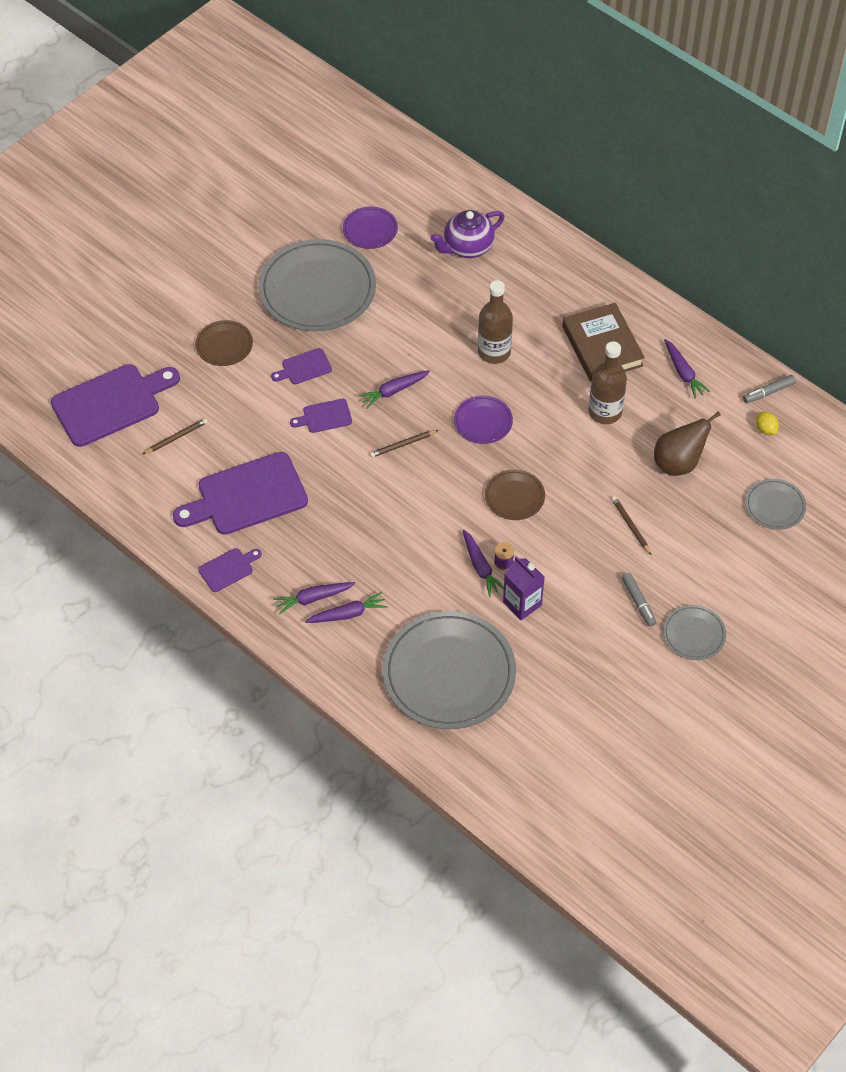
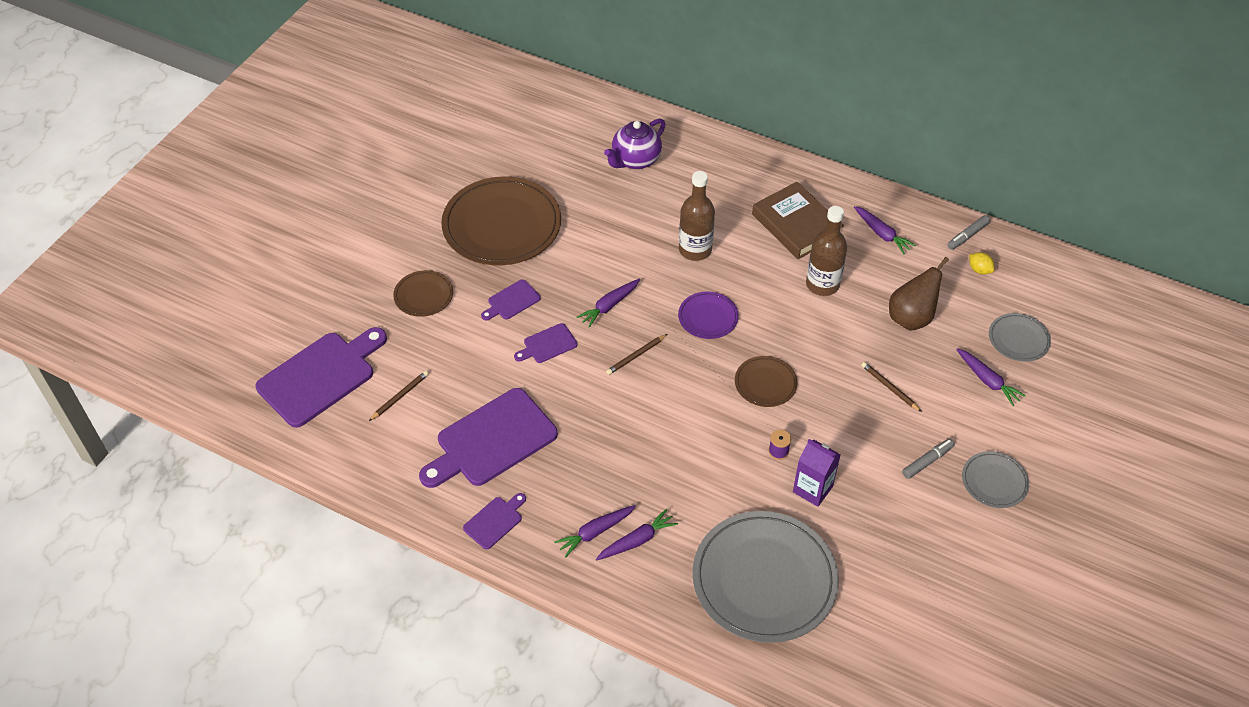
camera: 15 degrees left, 5 degrees down
(317, 289) = (502, 225): grey plate -> brown plate
(370, 230) = (536, 161): purple plate -> none
(481, 567) = (757, 461): purple carrot -> purple carrot (987, 381)
(638, 602) = (927, 461): grey marker -> grey marker turned 90 degrees counterclockwise

